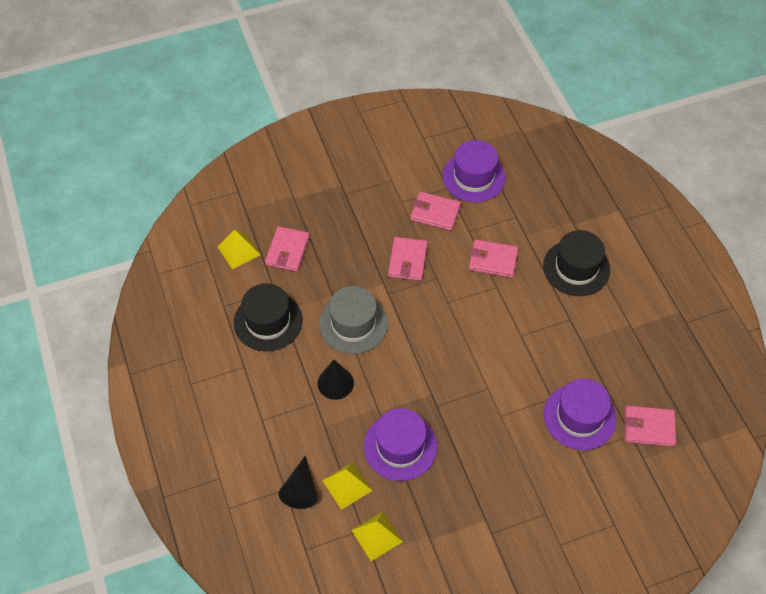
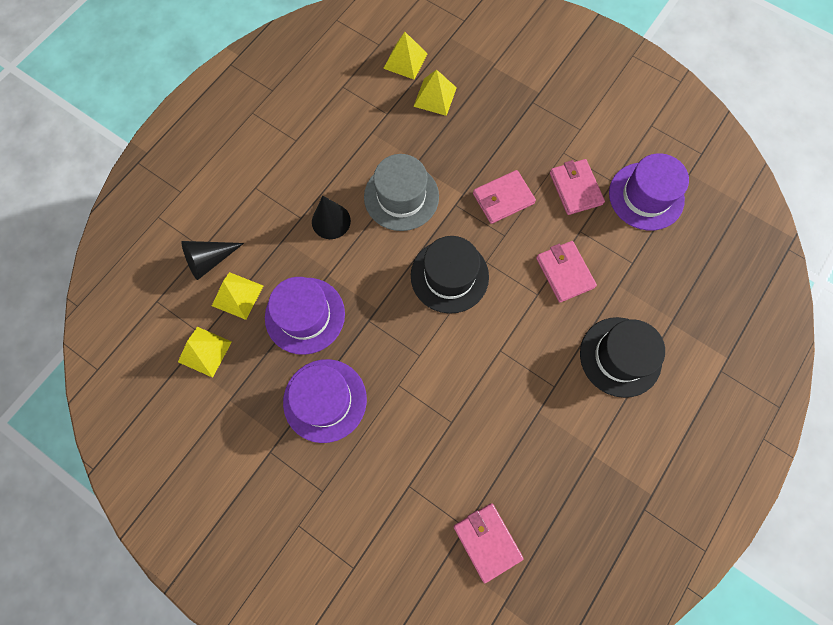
camera: 55 degrees right, 15 degrees up
(268, 321) = (353, 129): black hat -> black hat (449, 276)
(287, 251) = (435, 97): pink wallet -> yellow pyramid
(579, 416) = (450, 462): purple hat -> purple hat (325, 400)

